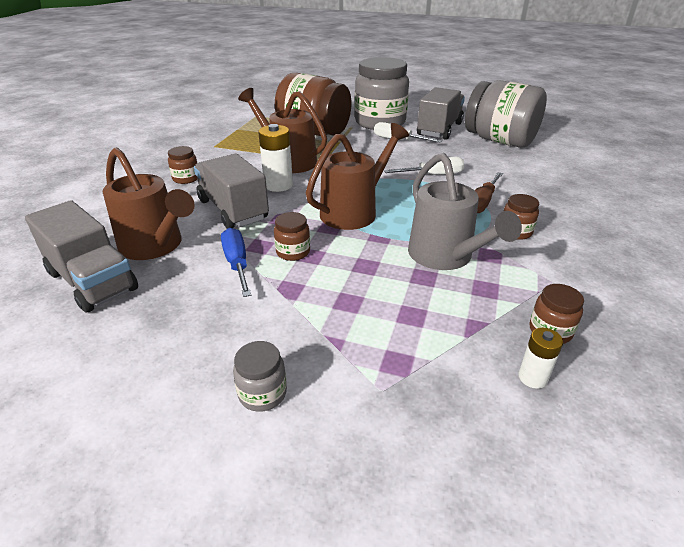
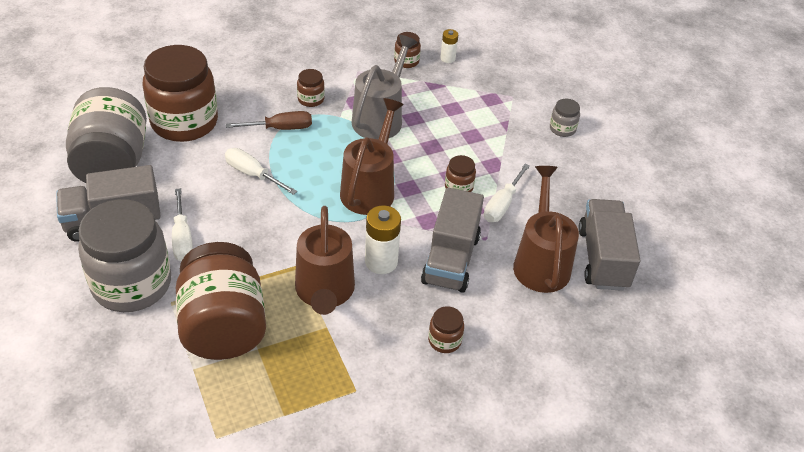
camera: 135 degrees left, 10 degrees up
(237, 264) = (502, 204): blue screwdriver -> white screwdriver
(354, 211) = (370, 188): brown watering can -> brown watering can turned 105 degrees clockwise
(529, 171) = (184, 122): none -> brown jar

